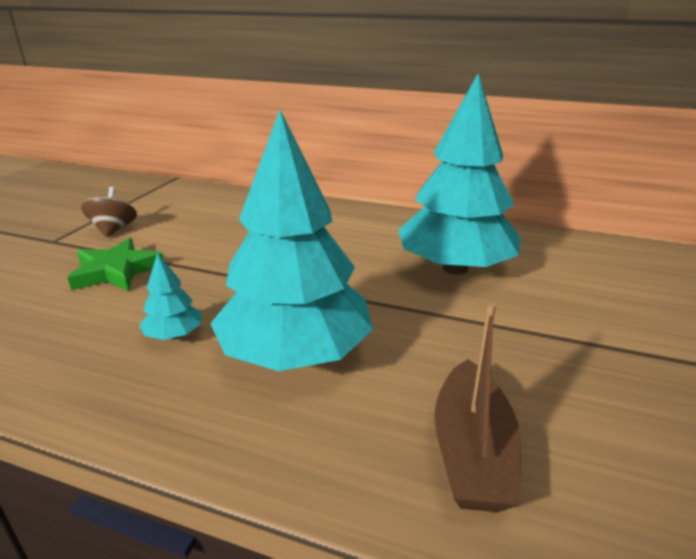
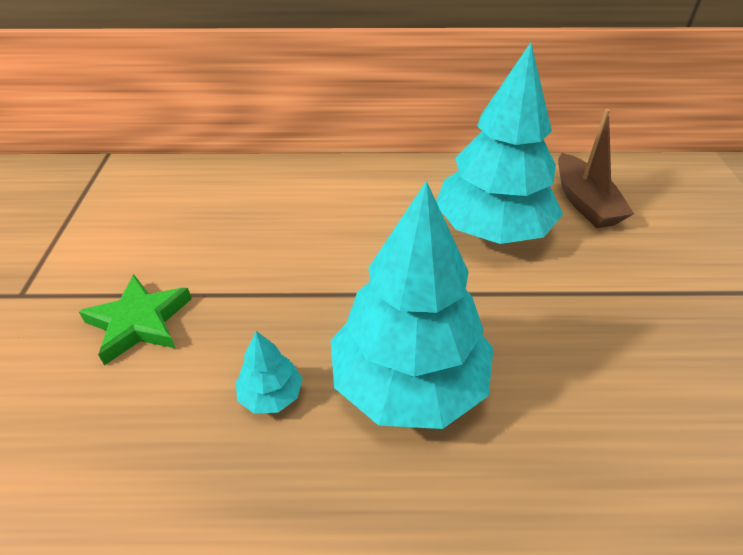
camera: 20 degrees left, 15 degrees up
(114, 230) = (88, 259): brown spinning top -> none
(472, 452) = (617, 443): brown boat -> brown boat (585, 202)

